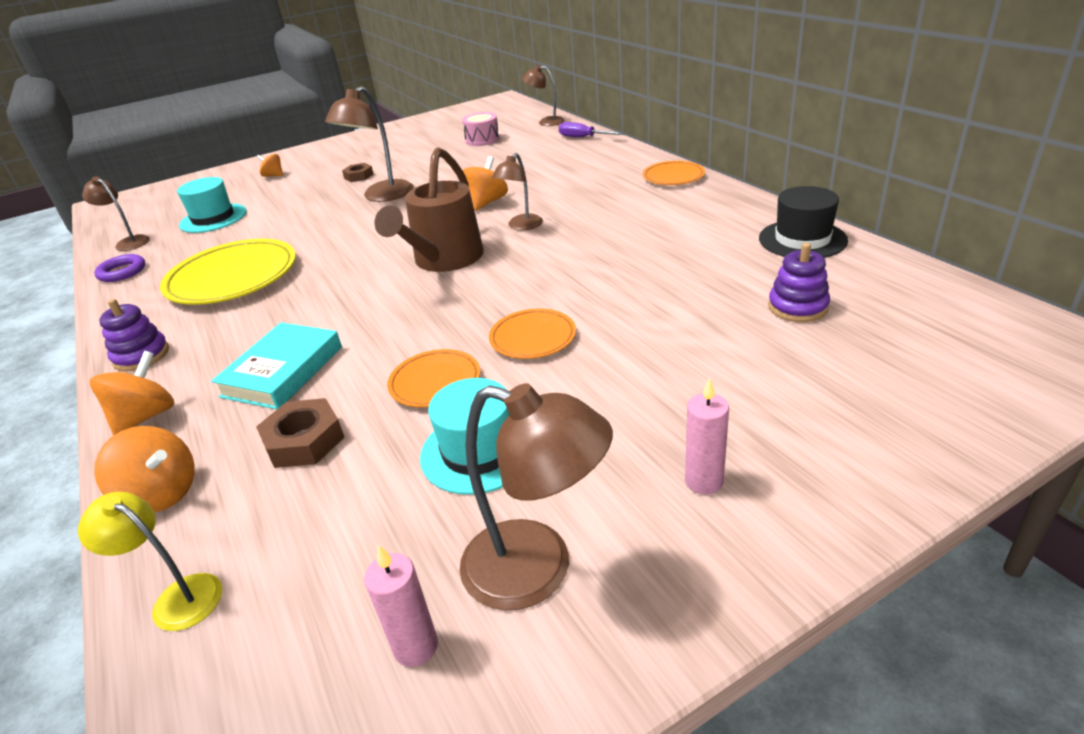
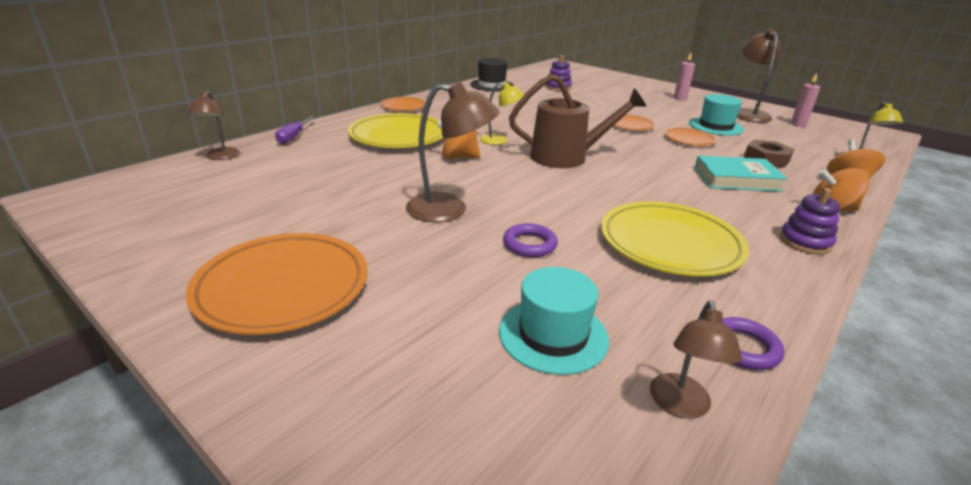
camera: 115 degrees left, 5 degrees down
(273, 176) = (364, 340): orange spinning top -> none
(302, 221) = (529, 244): none -> purple ring
(339, 157) = (283, 287): none -> orange plate
(359, 176) = (381, 243): brown nut -> none
(482, 140) = (267, 183): pink drum -> none
(521, 226) = (500, 141): brown lamp -> yellow lamp
(563, 176) = (398, 136): none -> yellow plate

